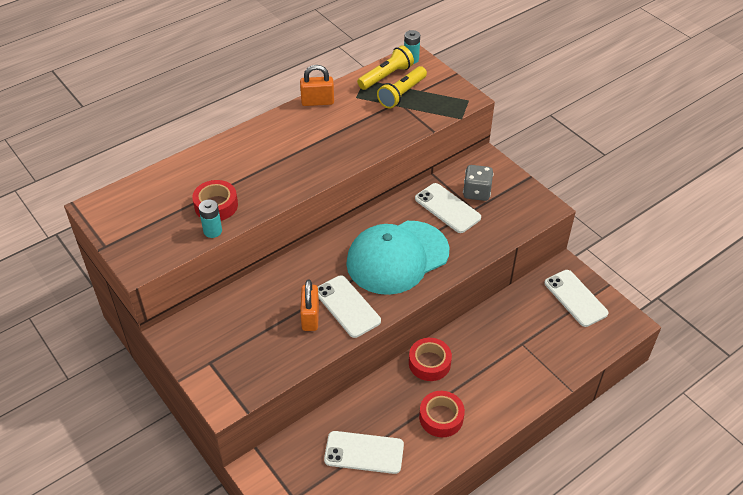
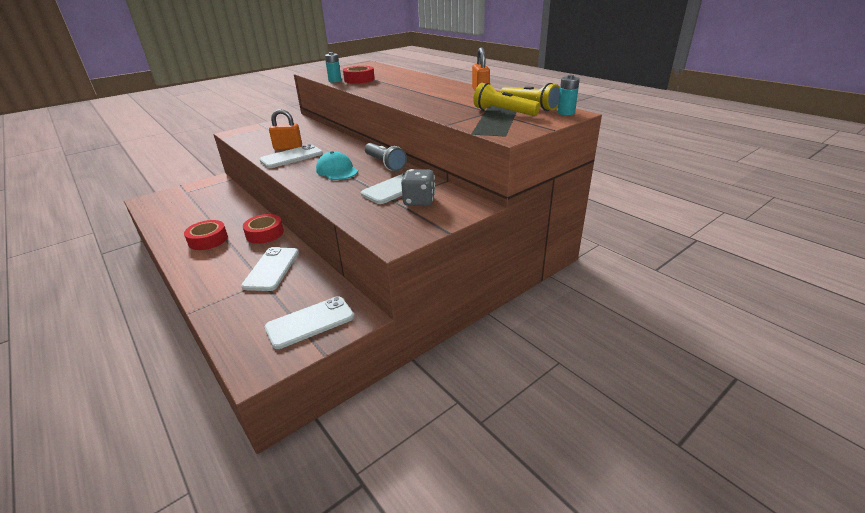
camera: 90 degrees right, 15 degrees down
(364, 452) = (201, 211): white phone -> white phone (271, 269)
(383, 219) = (385, 164): none -> grey flashlight
(397, 257) = (337, 170): turquoise cap -> turquoise cap, size x0.52

